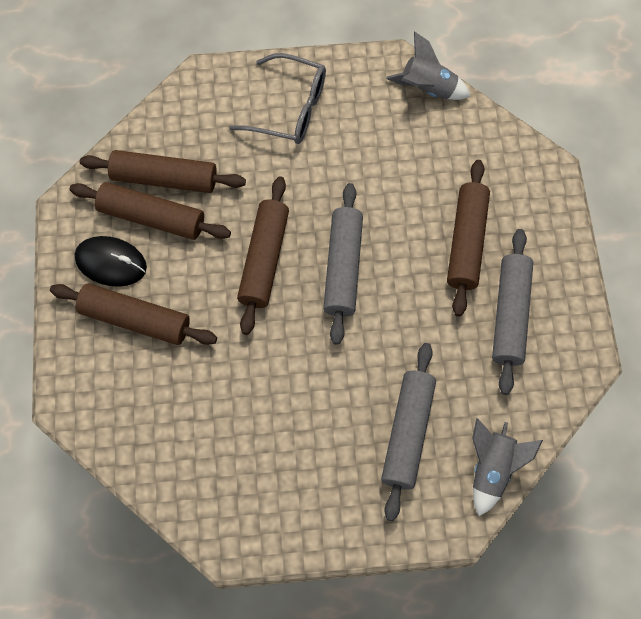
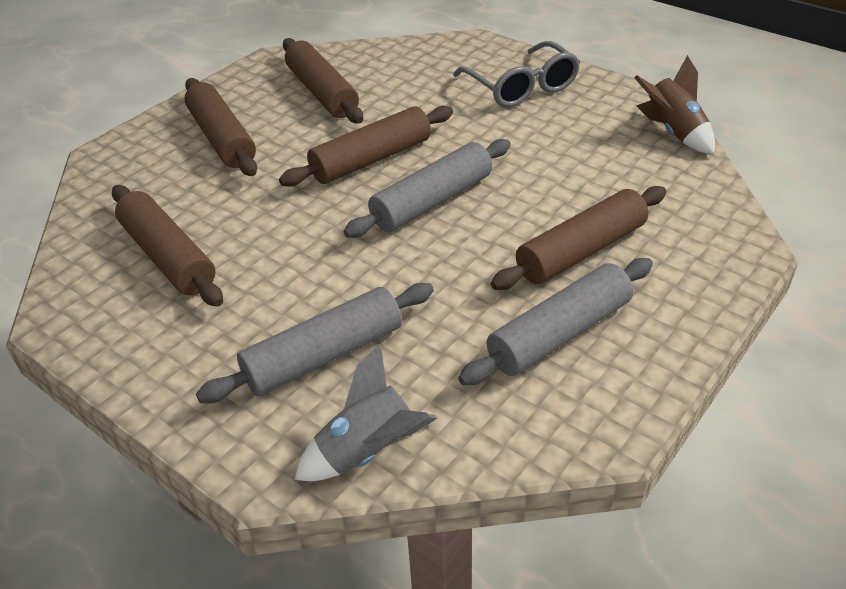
camera: 45 degrees right, 25 degrees down
(111, 263) = (256, 100): black mouse -> none
(164, 178) = (363, 77): brown rolling pin -> brown rolling pin (168, 256)
(427, 89) = (673, 132): grey rocket -> brown rocket

